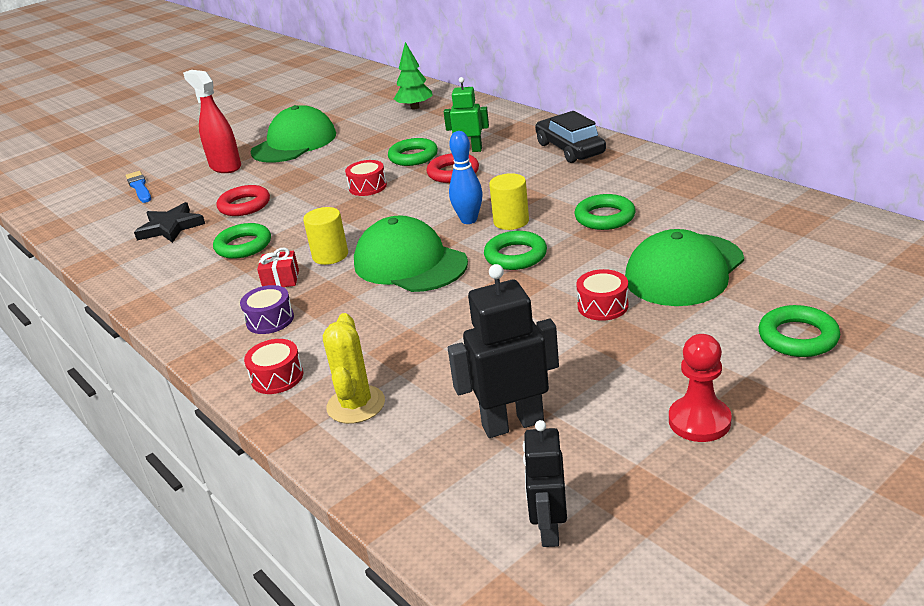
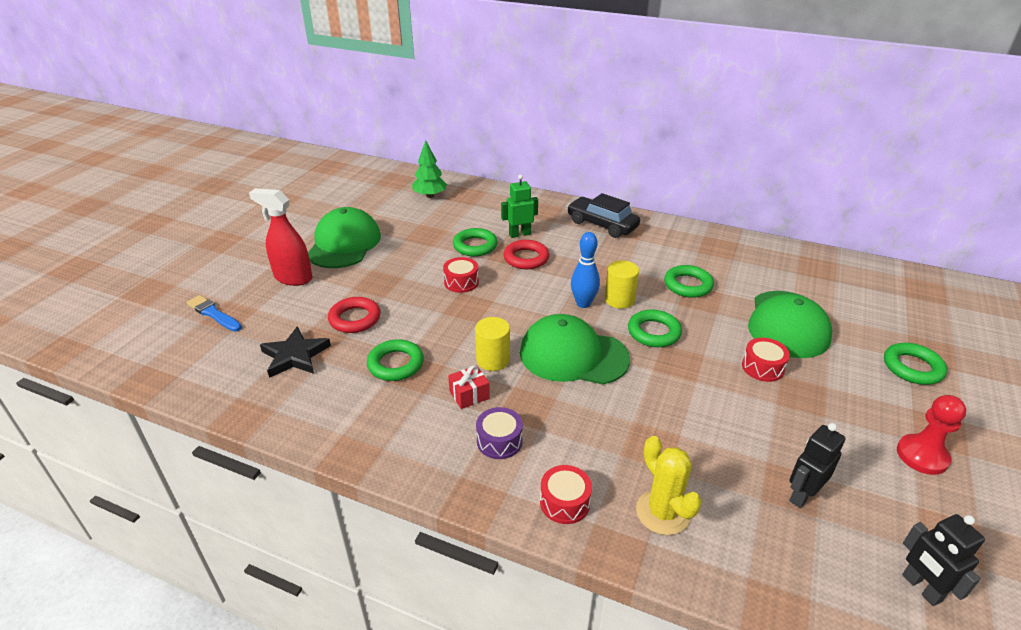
camera: 30 degrees left, 5 degrees up
(512, 423) = (802, 495): black robot -> black robot, size x0.66

